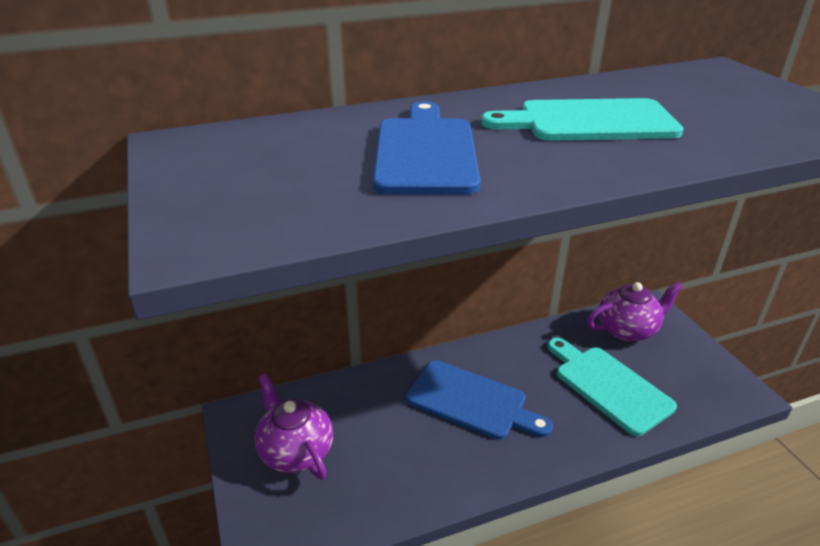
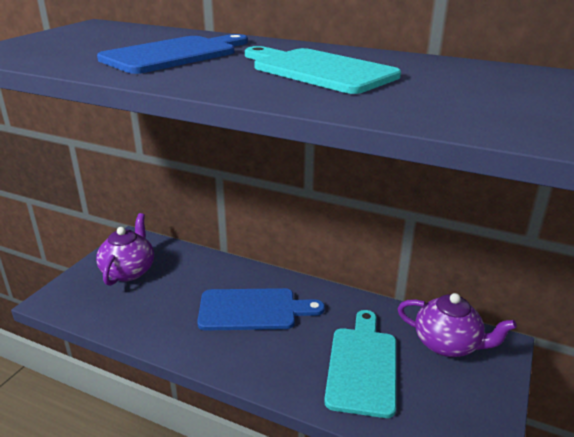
camera: 45 degrees right, 5 degrees down
(471, 401) = (253, 310): blue cutting board -> blue cutting board turned 75 degrees counterclockwise

